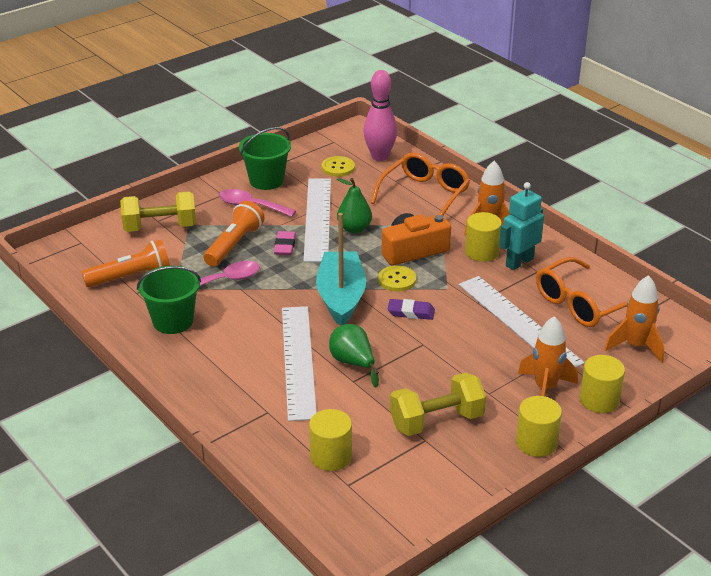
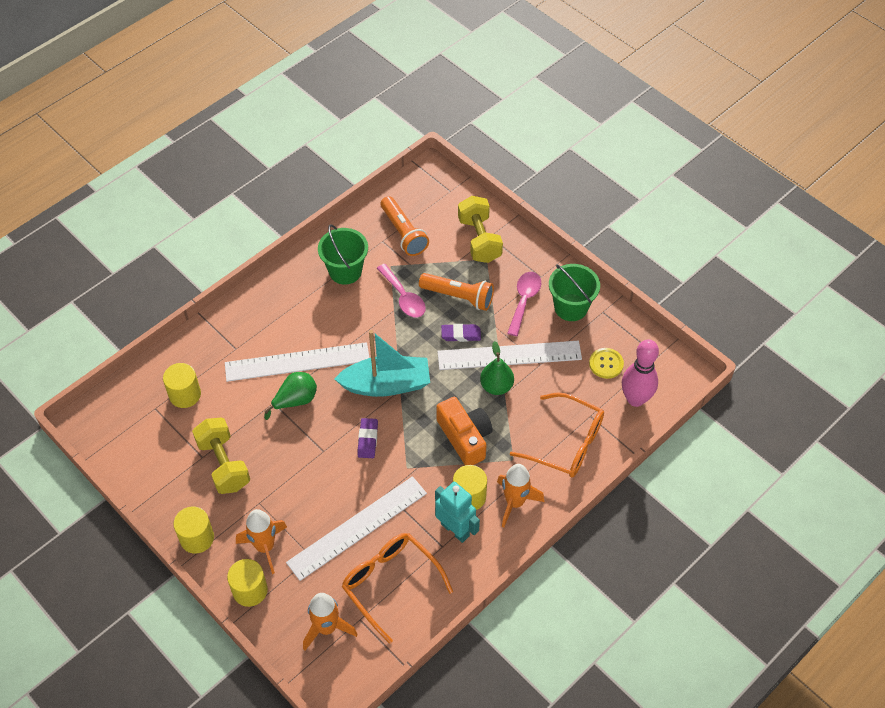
camera: 85 degrees right, 20 degrees up
(285, 246) = (461, 334): pink eraser -> purple eraser
(397, 280) = (416, 426): yellow button -> none

